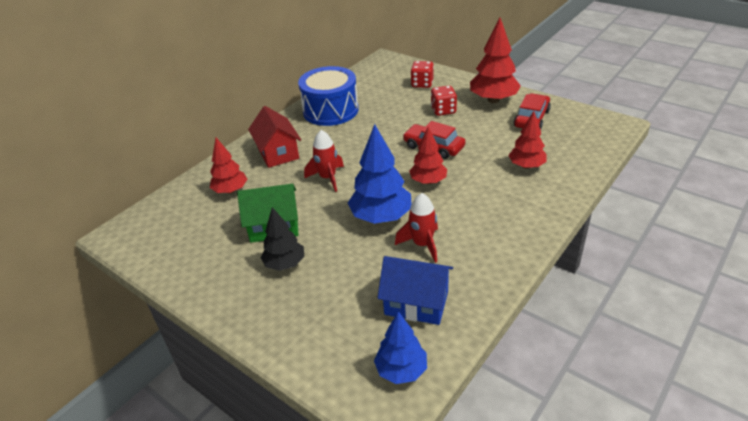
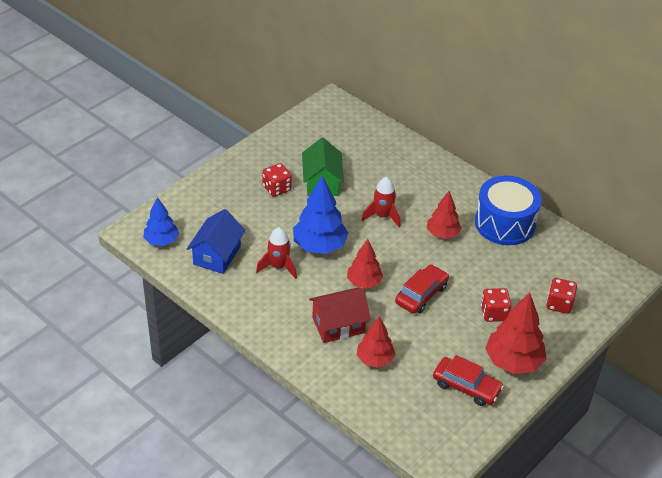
camera: 90 degrees right, 5 degrees up
(230, 190) = (376, 157): red tree -> red tree (442, 234)
(278, 153) = (430, 185): red house -> red house (338, 325)
(285, 264) = (276, 188): black tree -> red dice

